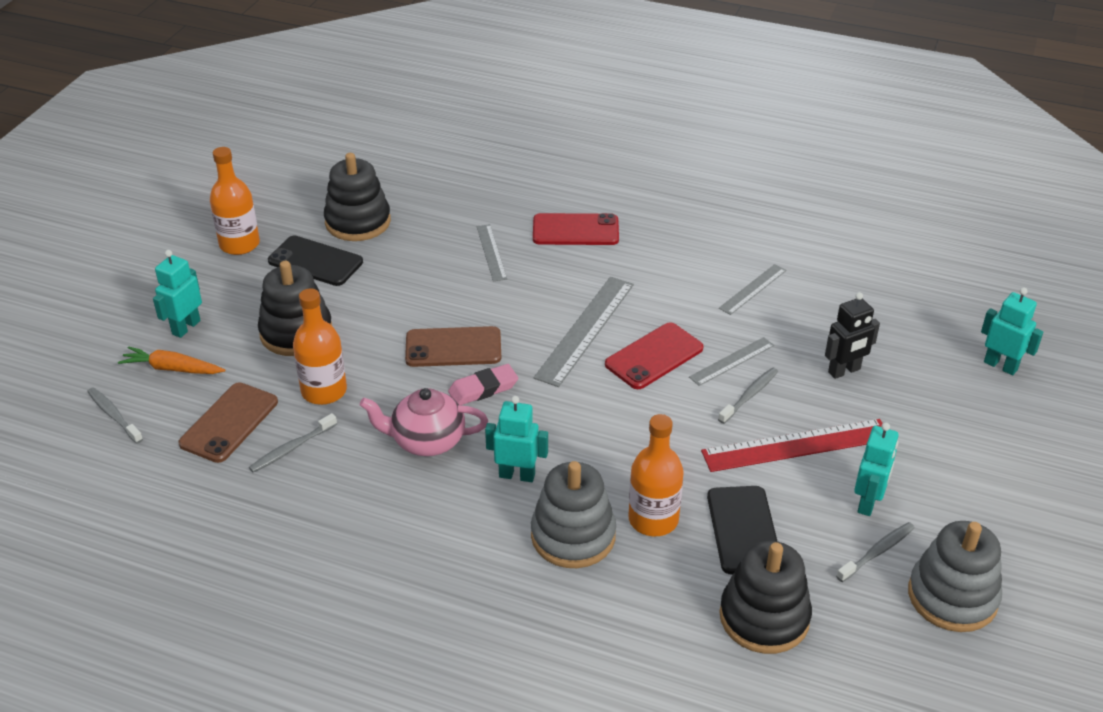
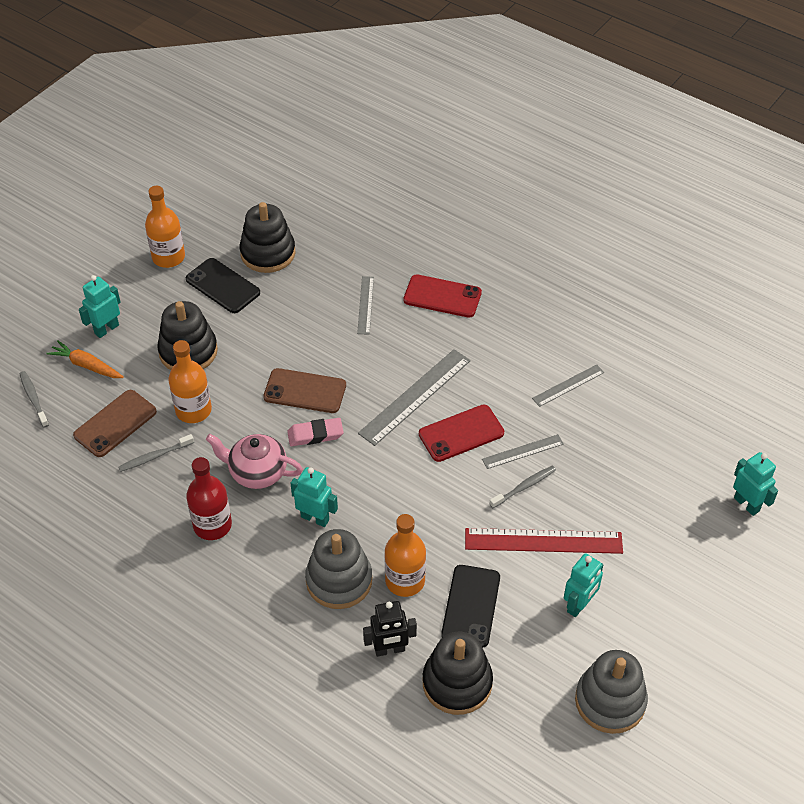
camera: 15 degrees right, 10 degrees up
(391, 508) = (212, 525): none -> red bottle
(844, 371) = (612, 481): black robot -> black robot (389, 649)
(877, 552) = (567, 649): grey toothbrush -> none

